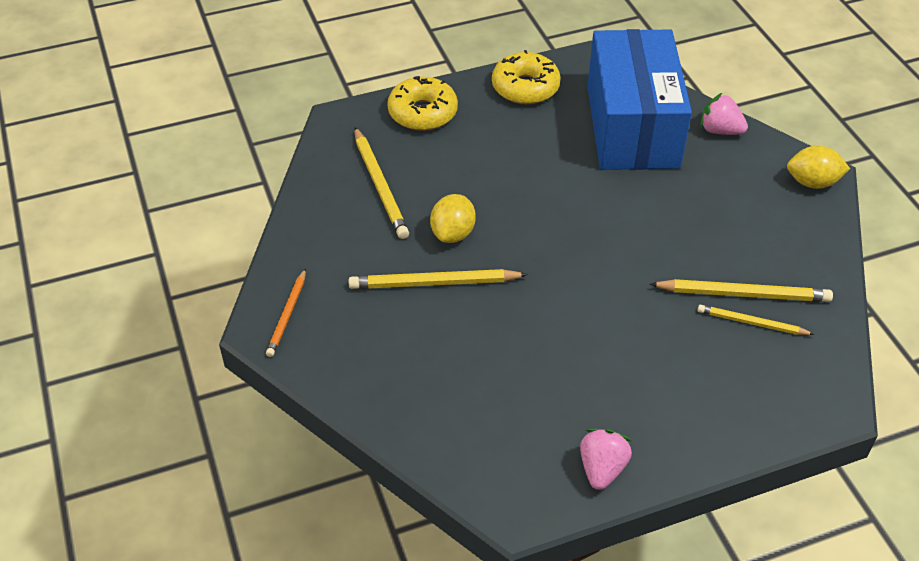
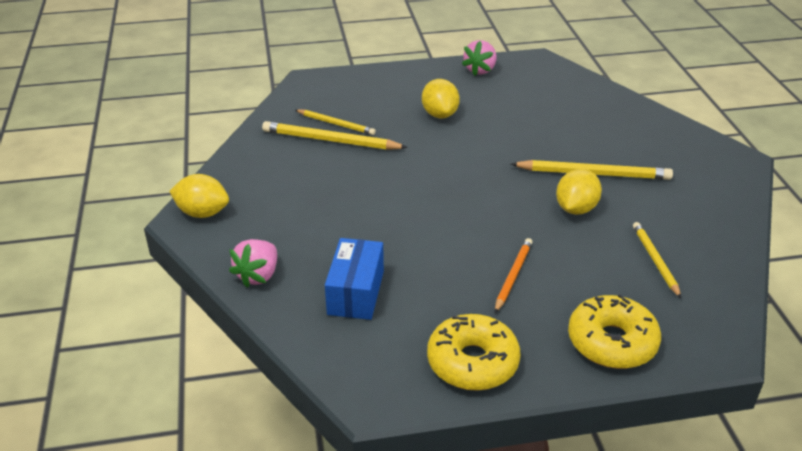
camera: 170 degrees left, 10 degrees down
(287, 315) = (721, 166): orange pencil -> orange pencil (513, 276)
(379, 185) = (655, 260): yellow pencil -> yellow pencil, size x0.63
(631, 359) = (440, 114): none -> yellow lemon
(632, 126) = (356, 292): blue box -> blue box, size x0.47
(720, 130) = (258, 275): pink strawberry -> pink strawberry turned 75 degrees clockwise

